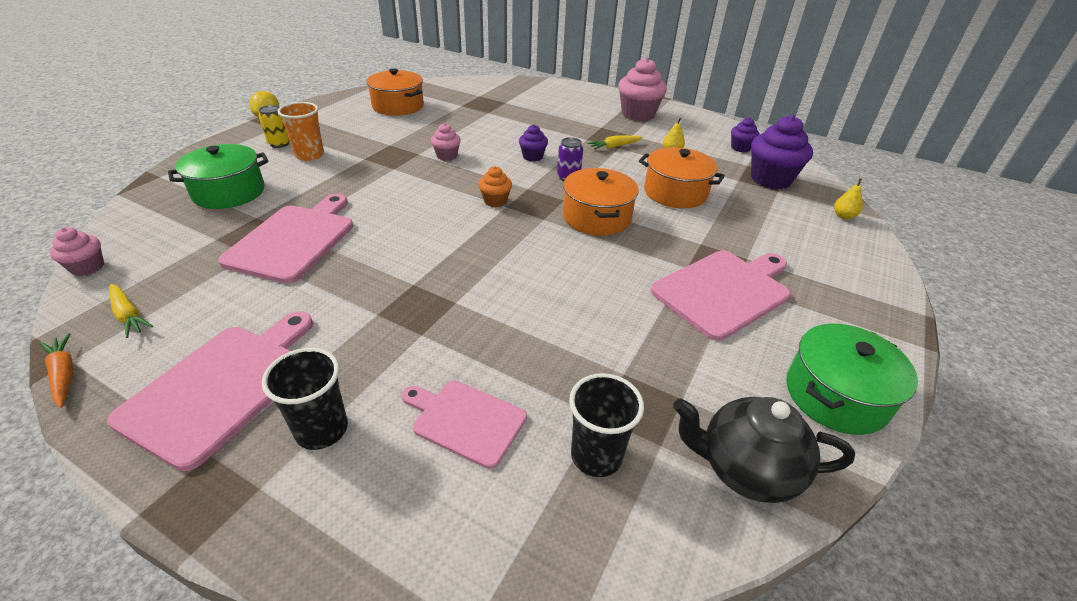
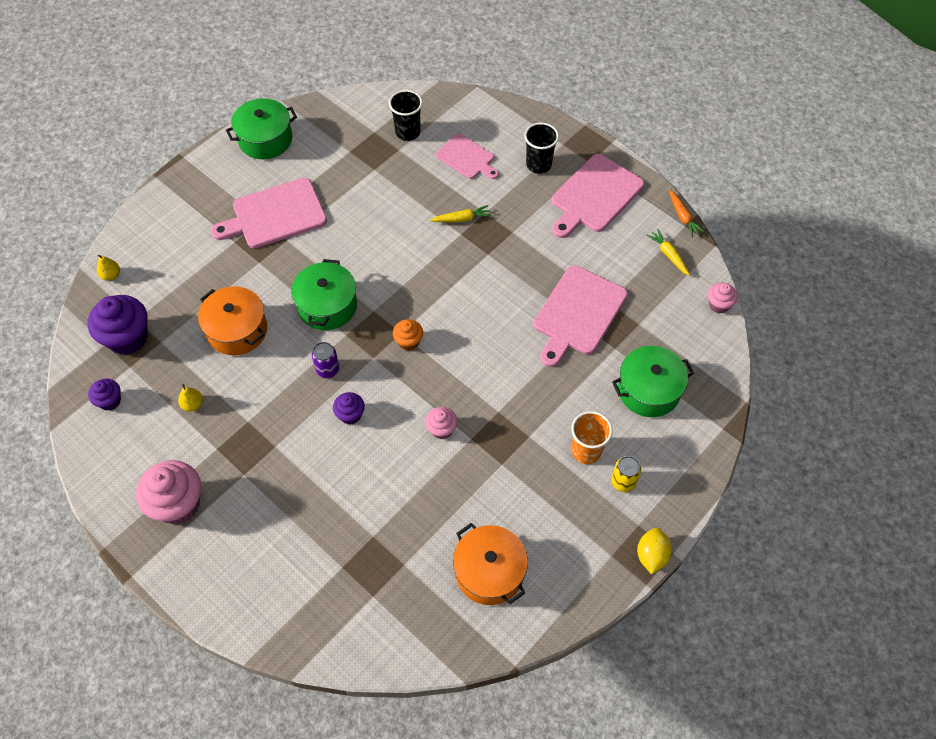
camera: 165 degrees left, 20 degrees up
(597, 217) = (327, 305): orange pot -> green pot
(614, 147) = (252, 423): yellow carrot -> yellow carrot (462, 219)
(745, 469) = (341, 116): black teapot -> none

